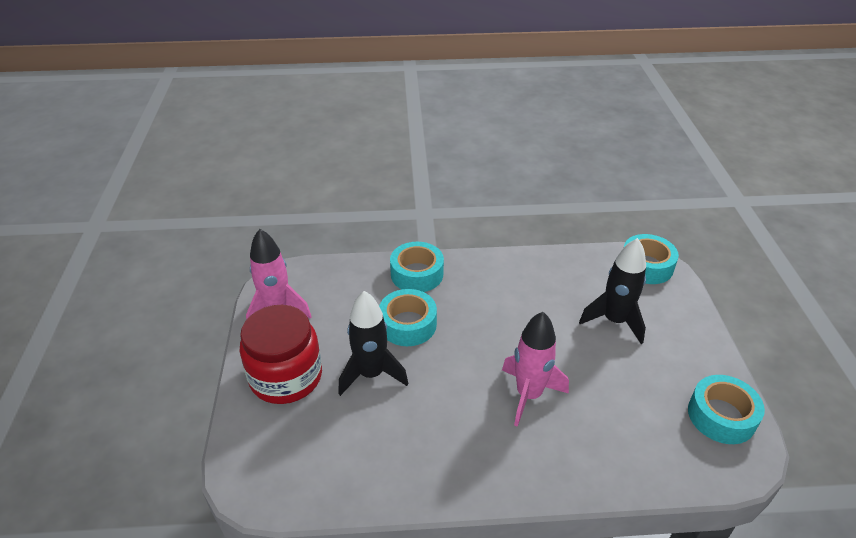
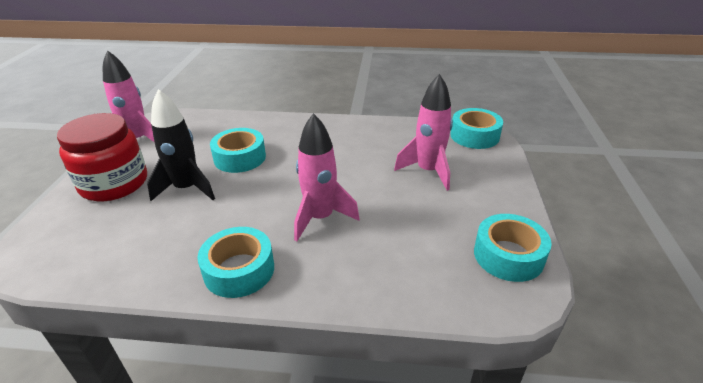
camera: 10 degrees right, 5 degrees down
(417, 274) = (267, 126): turquoise tape -> turquoise tape (239, 270)
(614, 321) = (428, 171): black rocket -> pink rocket

